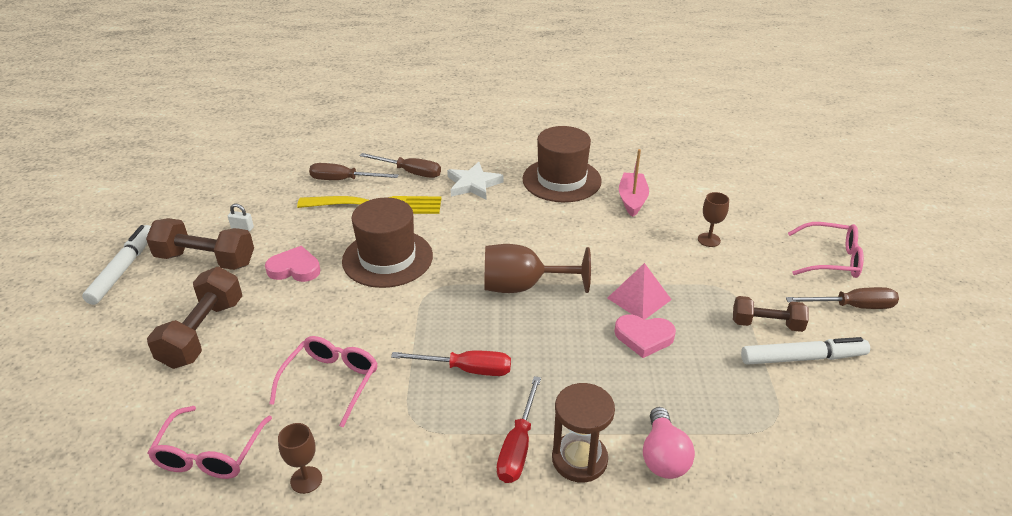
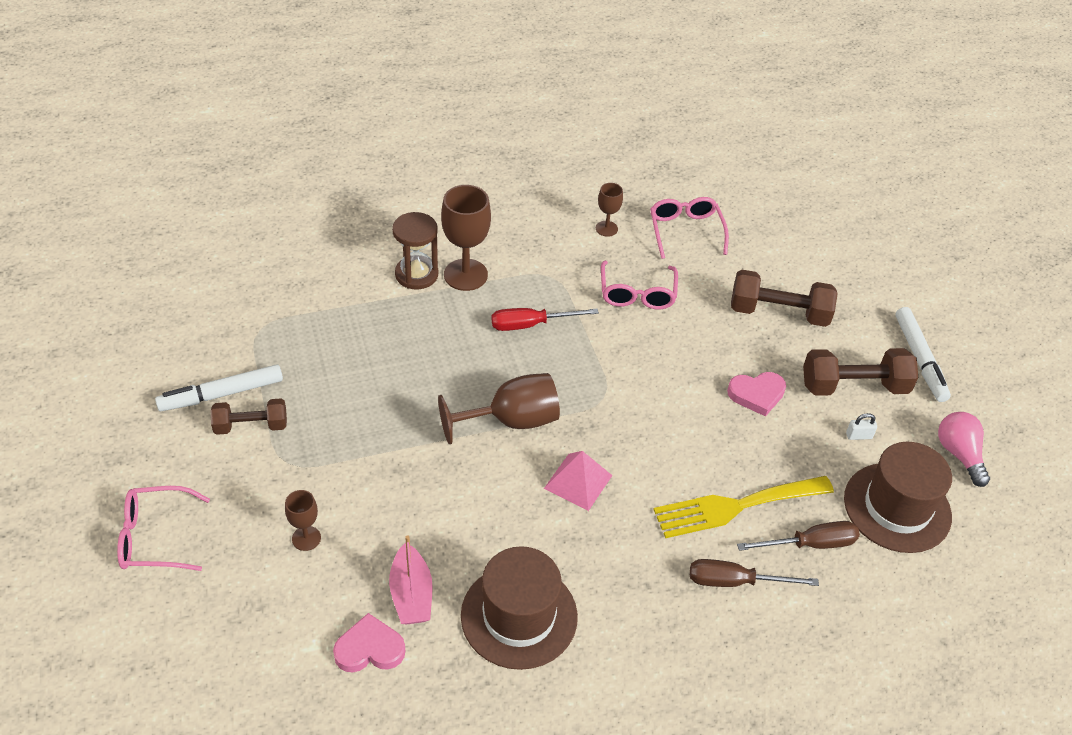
camera: 160 degrees right, 10 degrees up
(203, 333) = (778, 313): brown dumbbell -> brown dumbbell turned 75 degrees counterclockwise
(387, 258) = (671, 428): brown hat -> brown hat (897, 507)
(473, 184) = (637, 576): white star -> none
(518, 446) = (465, 275): red screwdriver -> brown goblet
(639, 299) = (385, 431): pink pyramid -> pink pyramid (578, 481)
(644, 337) = (376, 386): pink heart -> pink heart (369, 649)
(663, 456) = (352, 287): pink light bulb -> pink light bulb (959, 454)
(852, 306) = (151, 468): brown screwdriver -> none

